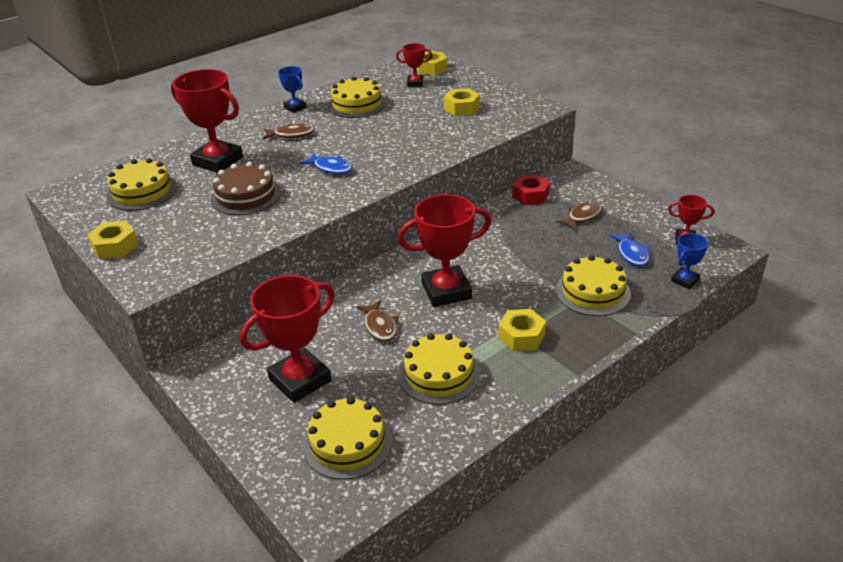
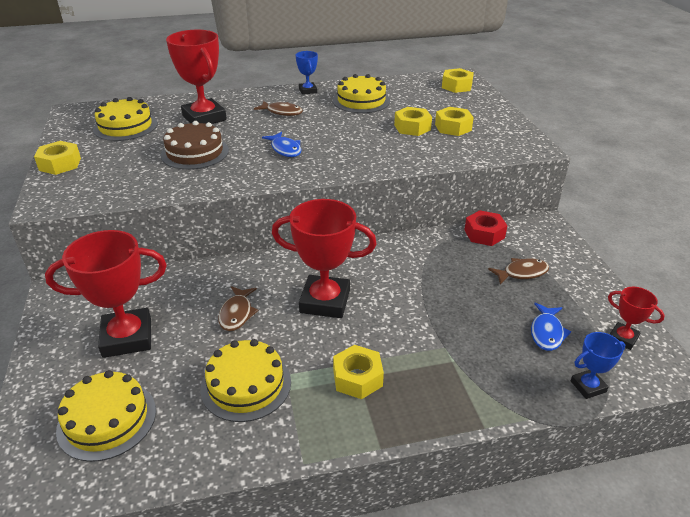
camera: 25 degrees right, 0 degrees up
(415, 83) = (430, 95): red trophy -> none
(426, 117) = (412, 127): none -> yellow nut
(593, 292) = (470, 359): yellow cake -> none

